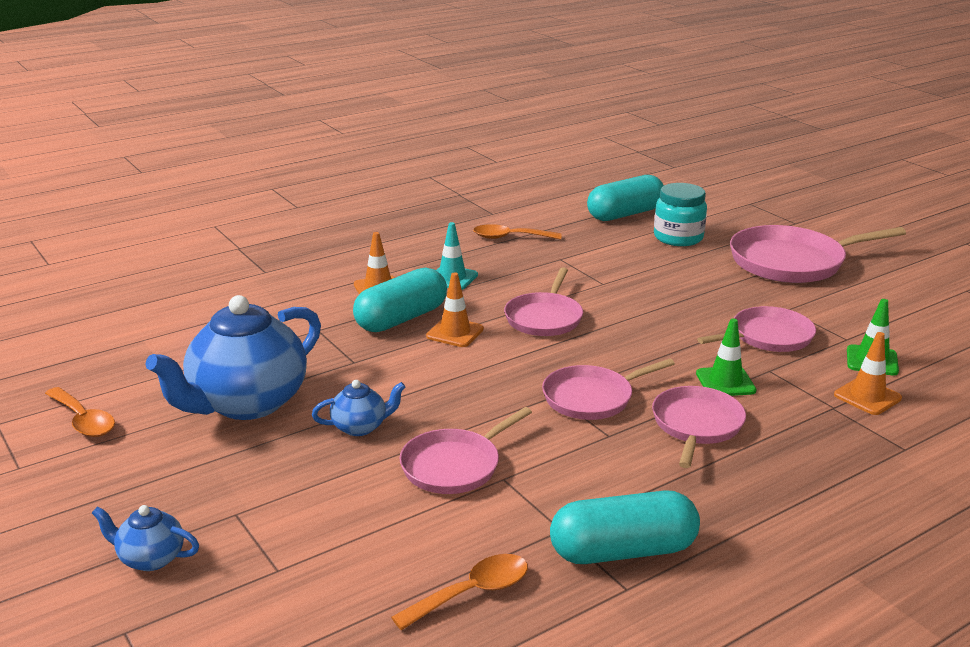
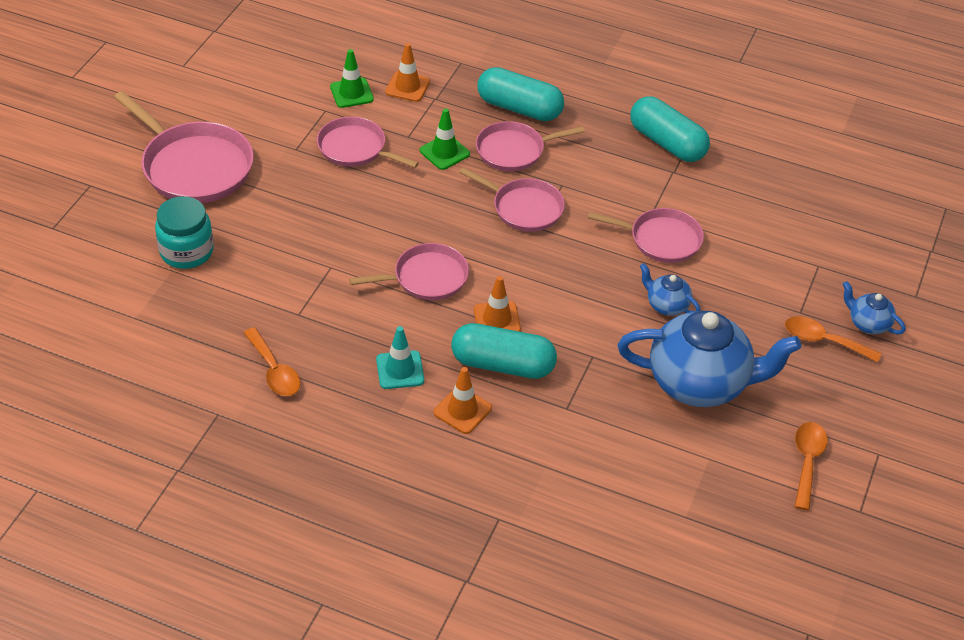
camera: 125 degrees left, 20 degrees up
(150, 558) = (868, 323): blue teapot -> blue teapot turned 150 degrees clockwise
(472, 592) = (754, 184): orange spoon -> orange spoon (823, 341)
(625, 214) = (148, 308): turquoise capsule -> turquoise capsule (519, 108)

